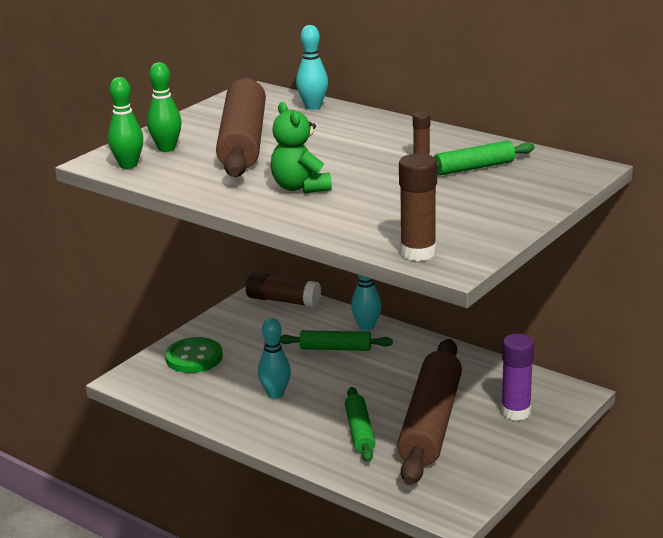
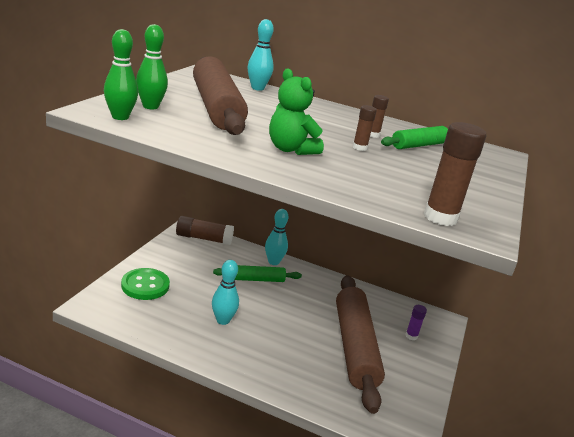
camera: 20 degrees left, 0 degrees up
(359, 431) = (303, 356): green rolling pin -> none
(389, 178) = (359, 148): none -> brown glue stick
(515, 412) = (411, 336): purple glue stick -> purple glue stick, size x0.55

